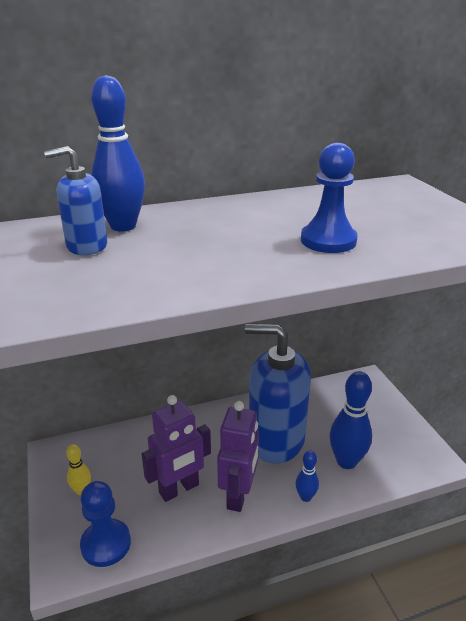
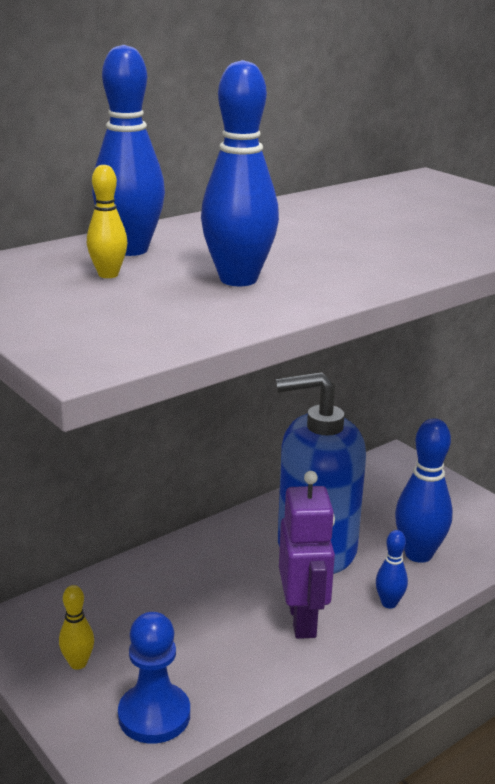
camera: 20 degrees left, 5 degrees down
(86, 246) = (108, 275): blue soap dispenser -> yellow bowling pin
(170, 262) = (238, 279): none -> blue bowling pin
(179, 489) = (218, 631): purple robot -> none
(328, 240) = (401, 241): blue pawn -> none

